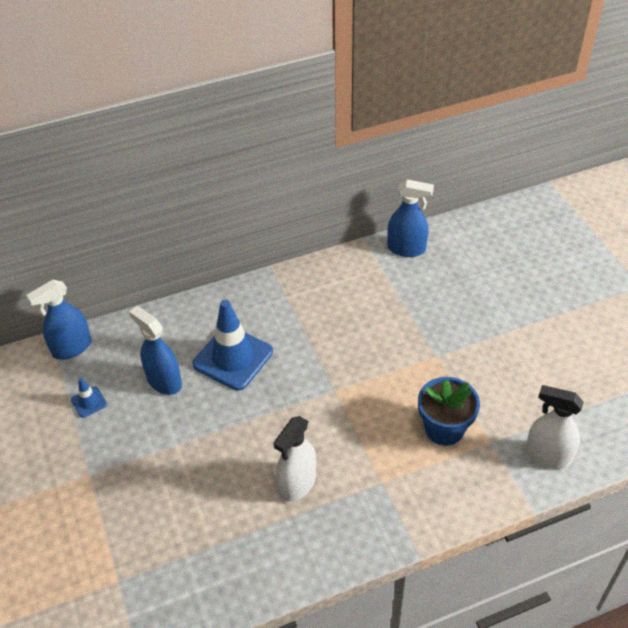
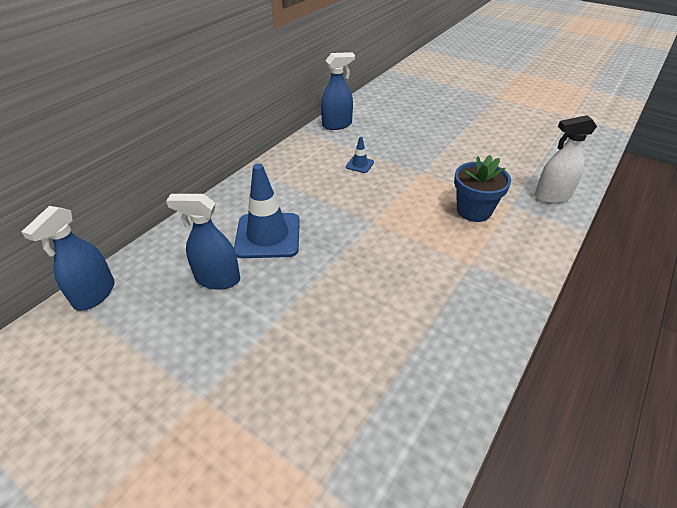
camera: 35 degrees left, 5 degrees down
(89, 402) = (149, 331): blue traffic cone -> blue traffic cone (359, 165)
(297, 484) = (410, 298): white spray bottle -> none

